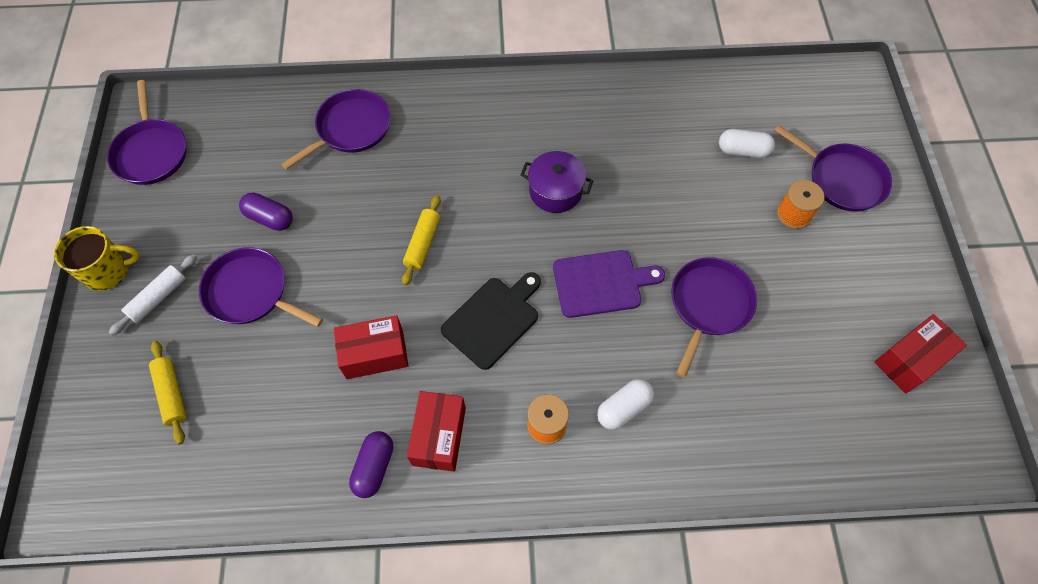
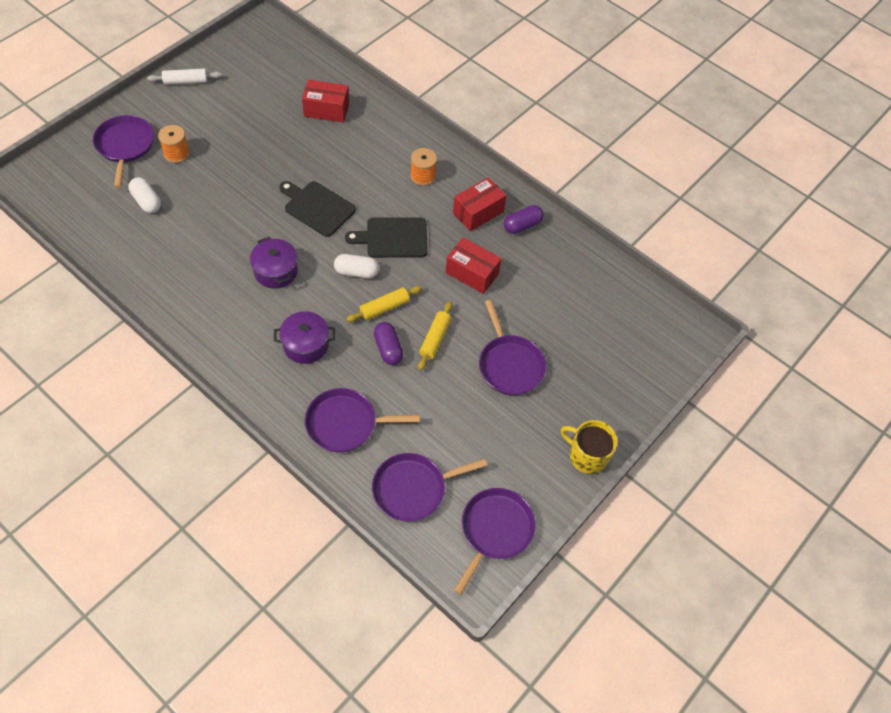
camera: 140 degrees left, 5 degrees down
(158, 298) = (567, 409): white rolling pin -> white rolling pin (186, 81)
(172, 394) = (599, 344): yellow rolling pin -> yellow rolling pin (435, 339)
(270, 218) = (457, 403): purple capsule -> purple capsule (388, 349)
(452, 156) = (306, 345): none -> purple pot
(601, 283) = (317, 207): purple cutting board -> black cutting board
(623, 408) = (379, 153): white capsule -> white capsule (356, 272)
(709, 305) = (281, 155): purple pan -> purple pan (413, 489)
(910, 360) = (230, 67): red box -> red box (326, 110)

